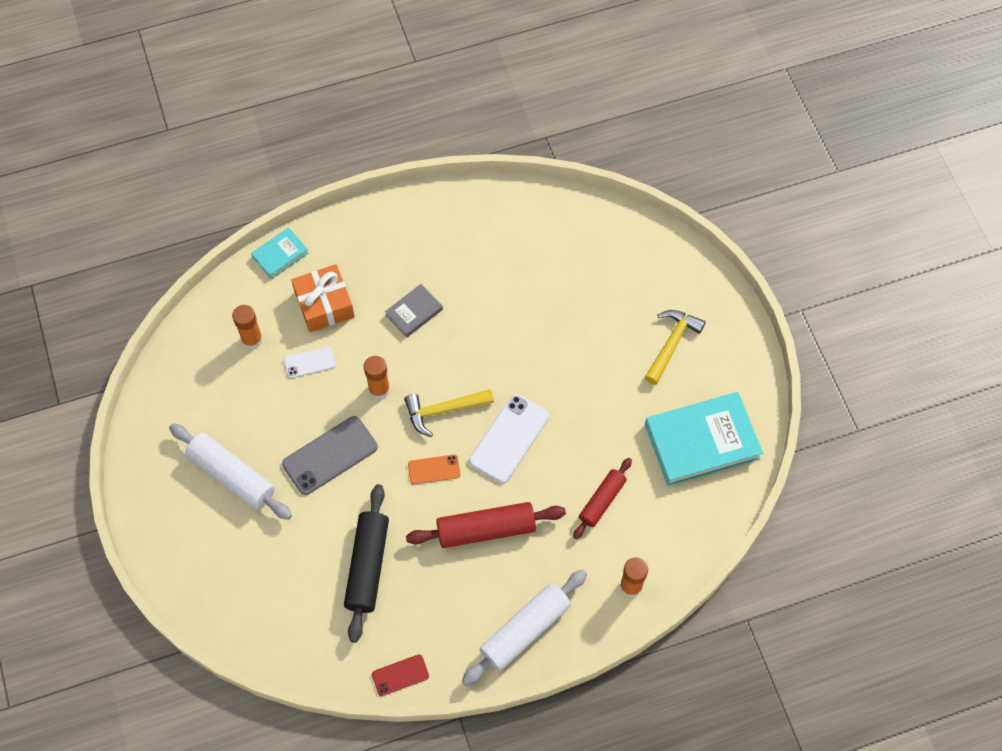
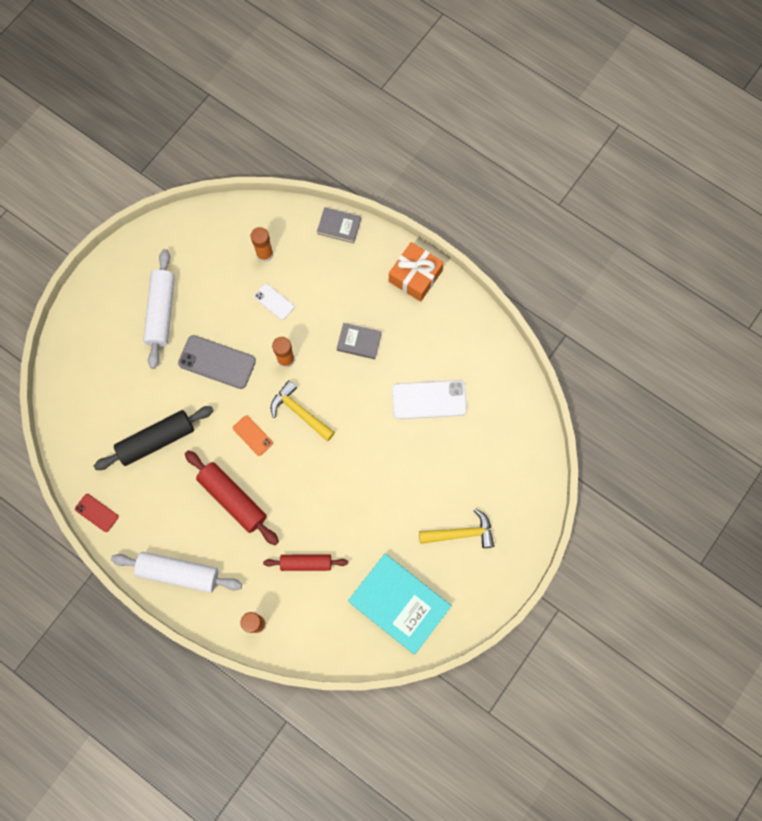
camera: 55 degrees right, 10 degrees up
(280, 255) = (339, 226): turquoise book -> grey book
(324, 304) = (323, 280): orange gift -> orange gift (415, 276)
(509, 438) = (309, 469): white phone -> white phone (429, 399)

